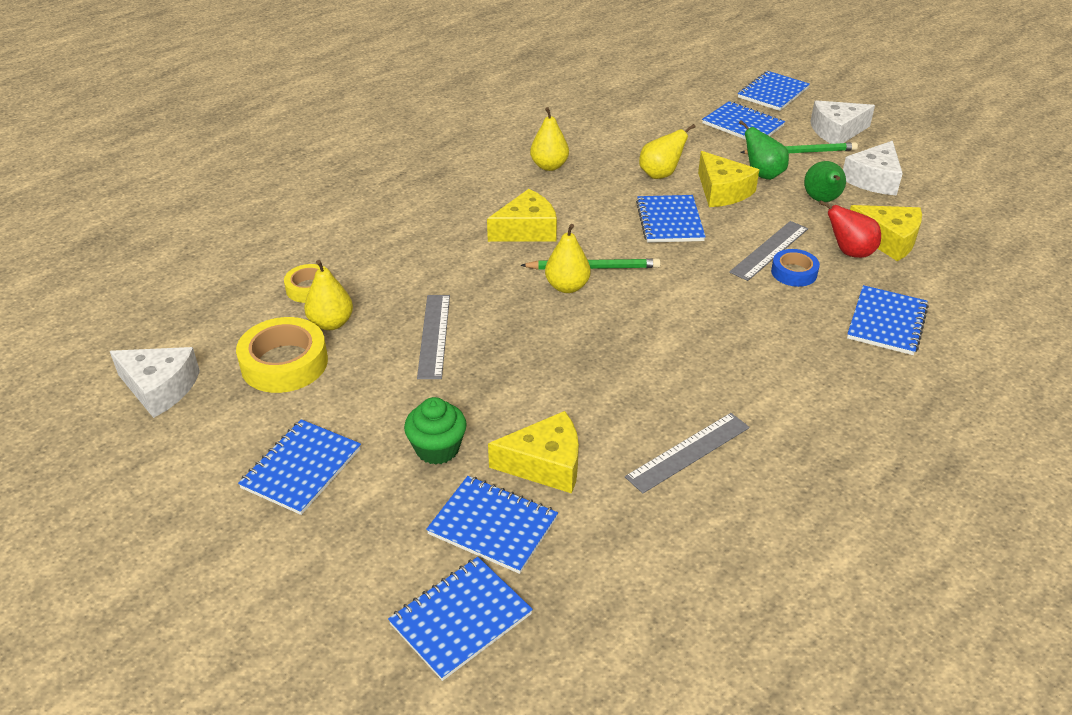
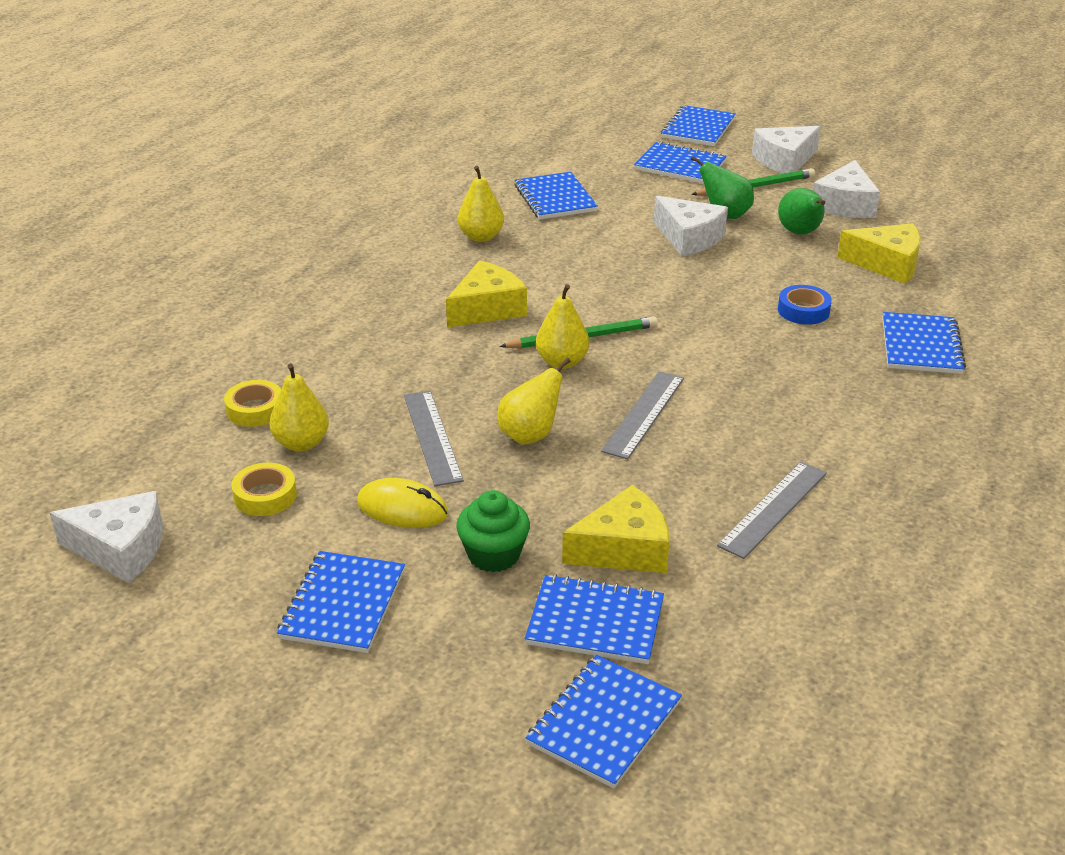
camera: 15 degrees left, 5 degrees down
(284, 363) = (265, 496): yellow tape -> yellow tape, size x0.59
(383, 394) = (402, 508): none -> yellow mouse
(660, 174) = (612, 229): yellow pear -> yellow pear (530, 435)
(669, 221) = (645, 277): blue notebook -> blue notebook (555, 198)
(722, 191) = (689, 238): yellow cheese -> white cheese
(769, 250) = (767, 291): grey ruler -> grey ruler (643, 414)
(849, 252) = (852, 282): red pear -> none

